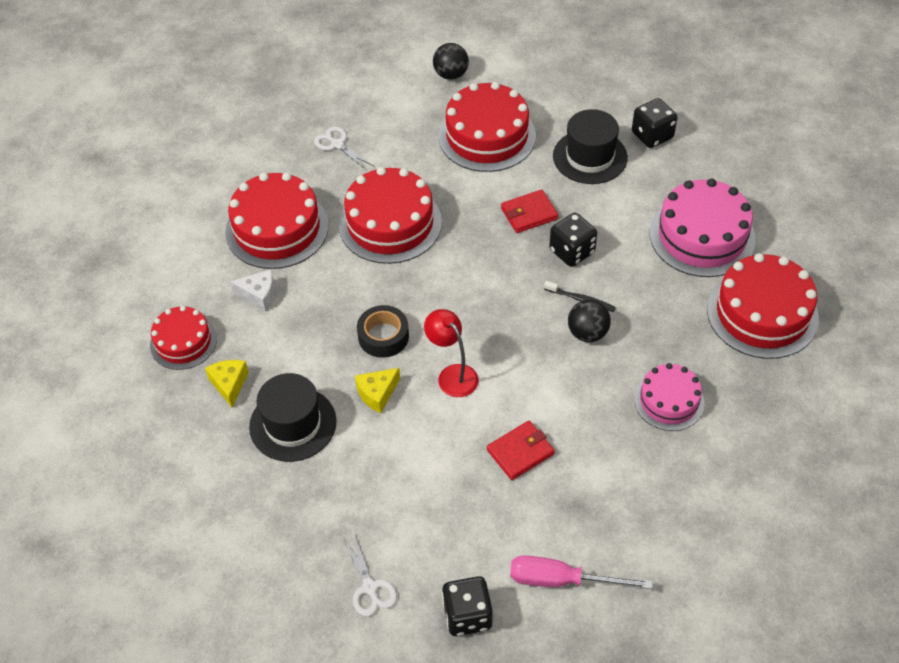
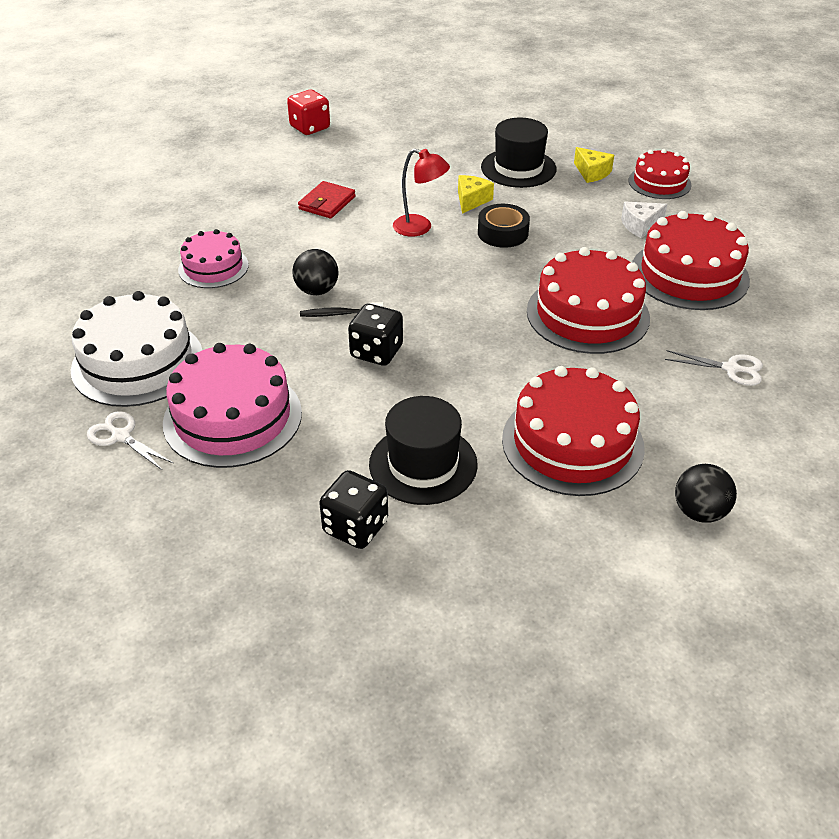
camera: 150 degrees right, 10 degrees down
(370, 587) = (385, 121): white scissors -> white scissors (121, 436)
(467, 615) = (310, 128): black dice -> red dice
(529, 213) = (450, 372): red wallet -> none
(561, 580) = (254, 156): pink screwdriver -> none
(762, 313) = (137, 362): red cake -> white cake

